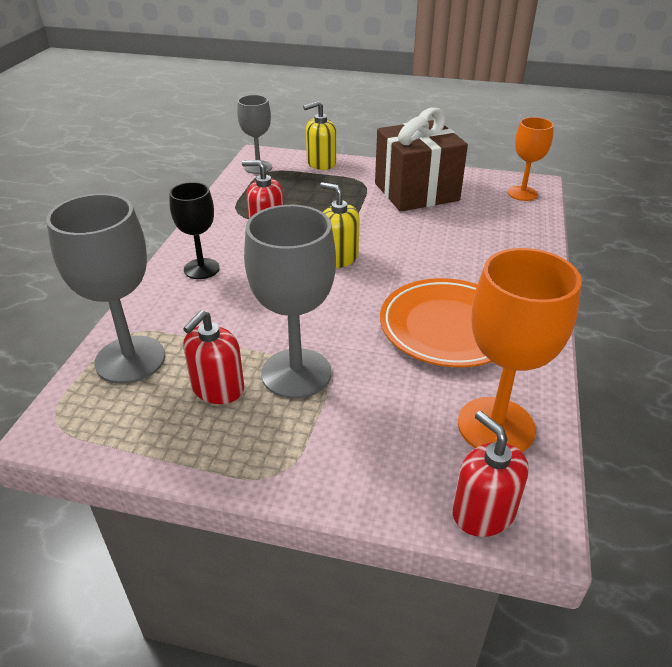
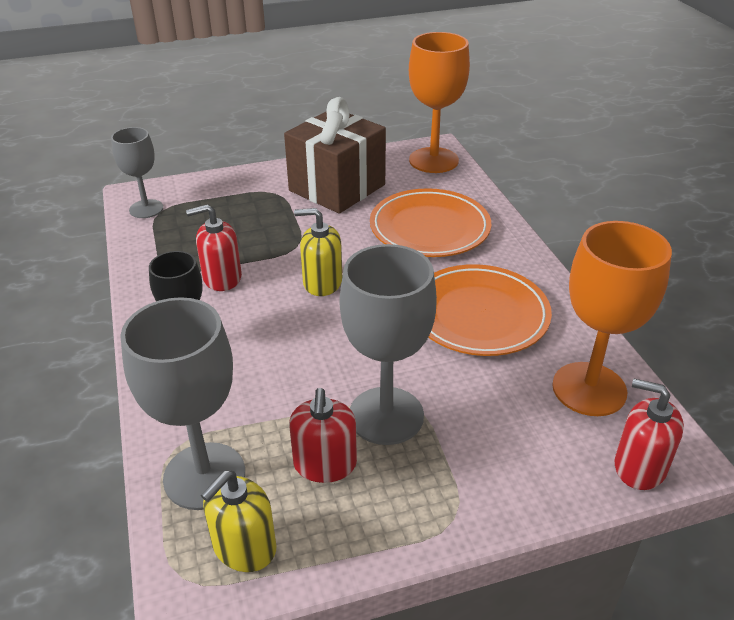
camera: 30 degrees left, 0 degrees up
(321, 163) = (212, 184): yellow soap dispenser -> yellow soap dispenser (244, 547)
(468, 245) = (429, 228): none -> orange plate
(522, 193) = (433, 160): orange goblet -> orange goblet, size x1.62

